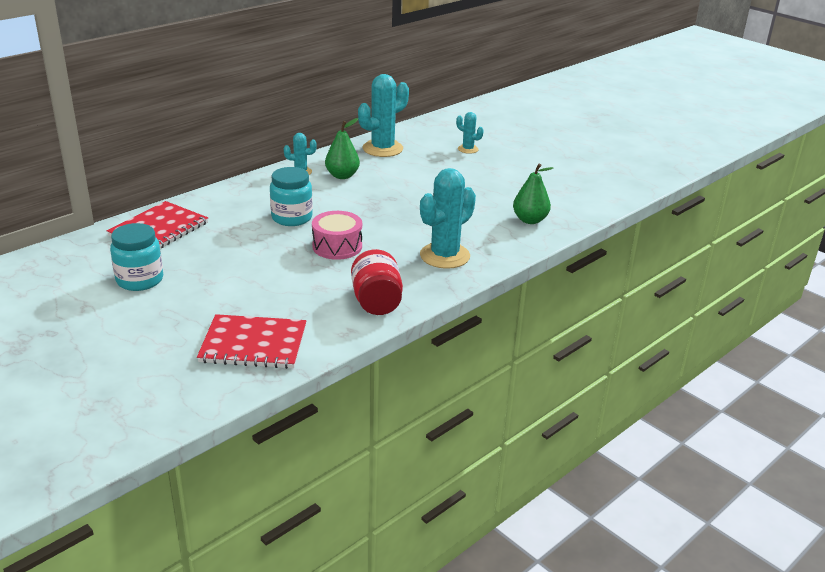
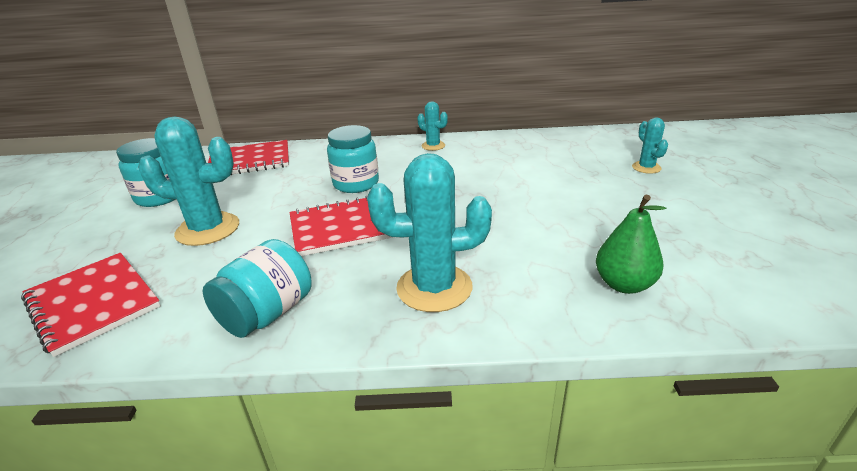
camera: 45 degrees right, 0 degrees up
(337, 246) = (344, 227): pink drum -> red notebook
(342, 176) = (464, 159): green pear -> none
(376, 302) = (267, 314): red jar -> turquoise jar
(382, 149) = (544, 144): turquoise cactus -> turquoise cactus (208, 229)

